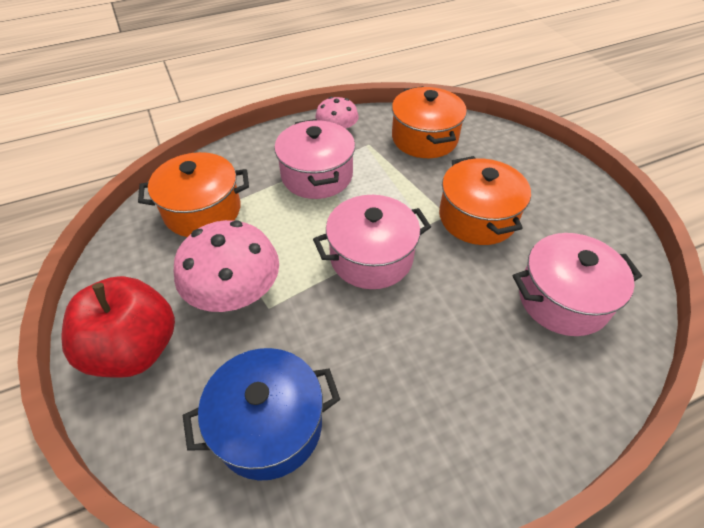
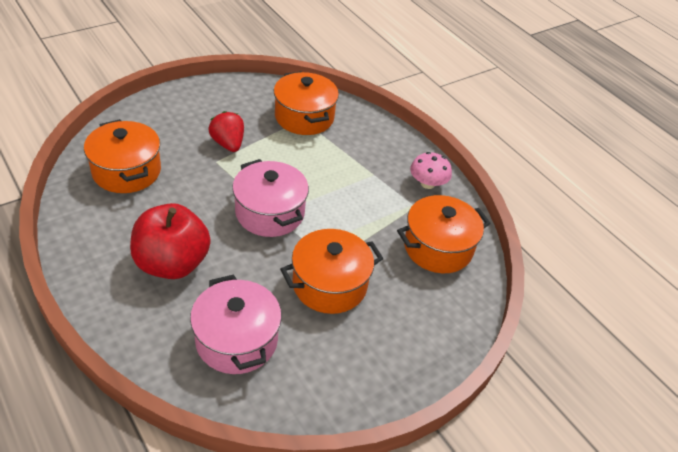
camera: 75 degrees right, 5 degrees down
(135, 349) = (181, 108): red apple -> red apple (172, 263)
(235, 292) = (228, 144): pink mushroom -> red strawberry
(269, 425) = (126, 171): blue pot -> orange pot
(317, 175) = (360, 175): pink pot -> none

